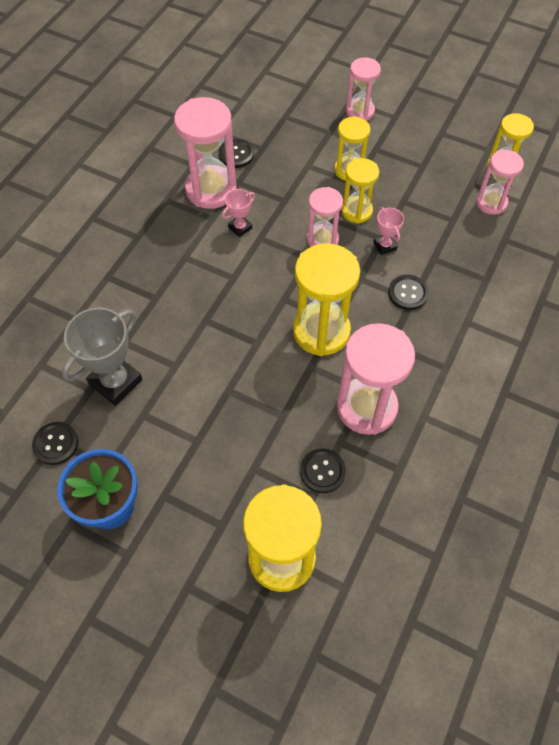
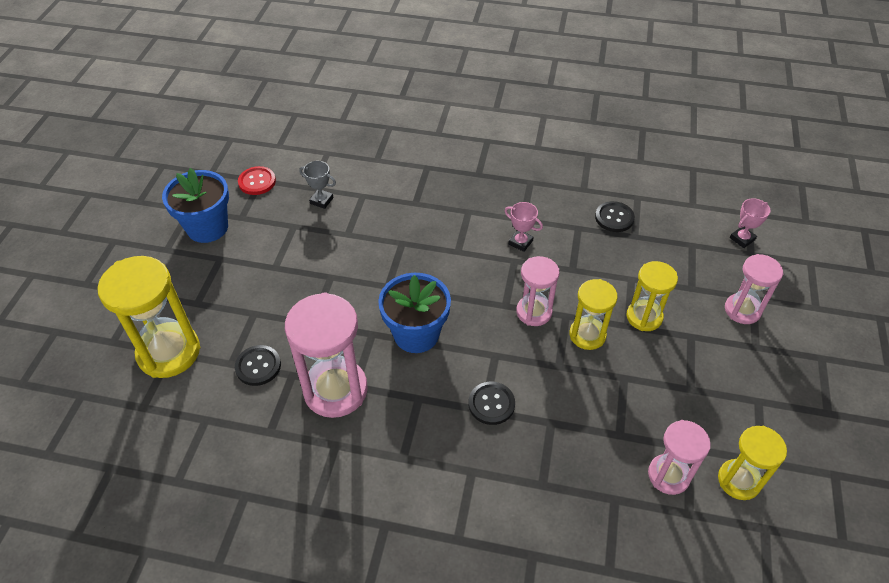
camera: 75 degrees right, 10 degrees down
(56, 444) = (257, 182): black button -> red button
(115, 382) = (321, 200): grey trophy -> grey trophy, size x0.51
(211, 190) = (558, 210): pink hourglass -> none
(321, 331) = (416, 334): yellow hourglass -> blue flower pot
(384, 246) = (549, 370): pink trophy -> pink trophy (742, 239)

